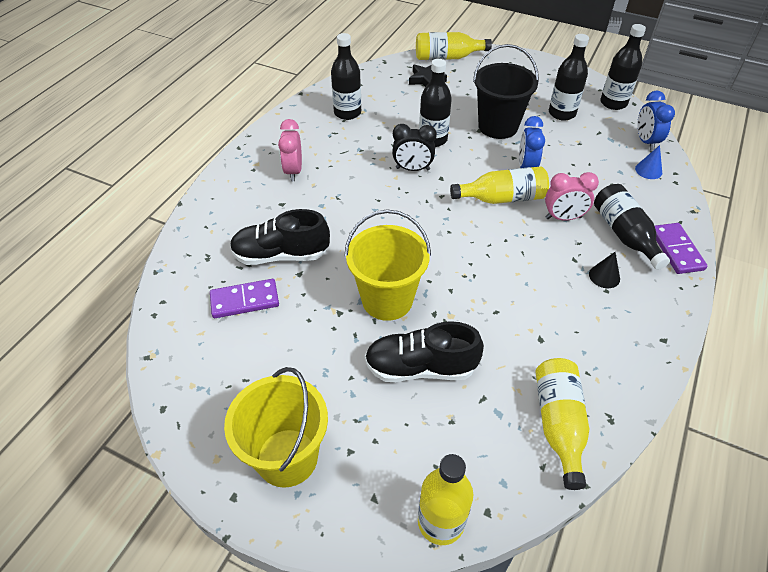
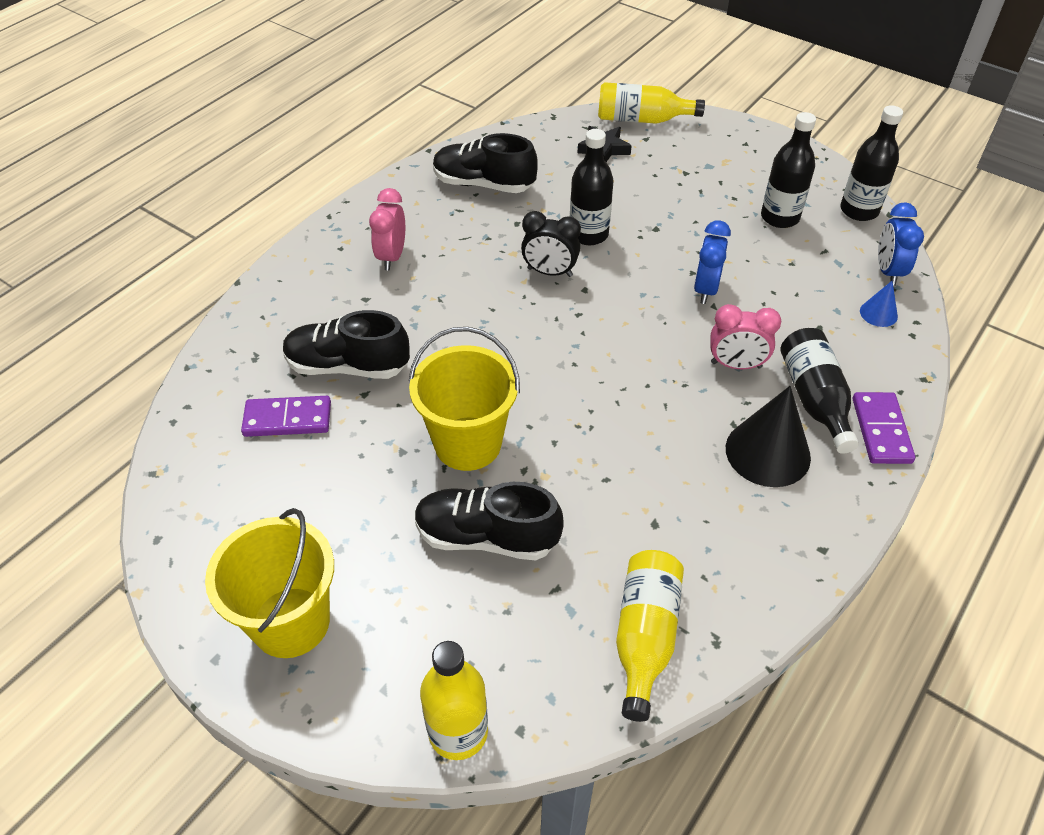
camera: 10 degrees right, 0 degrees up
(347, 113) = (483, 184): black bottle -> black shoe
(498, 126) = (683, 226): black bucket -> none
(502, 198) = (660, 327): yellow bottle -> none
(604, 276) = (767, 452): black cone -> black cone, size x2.01

